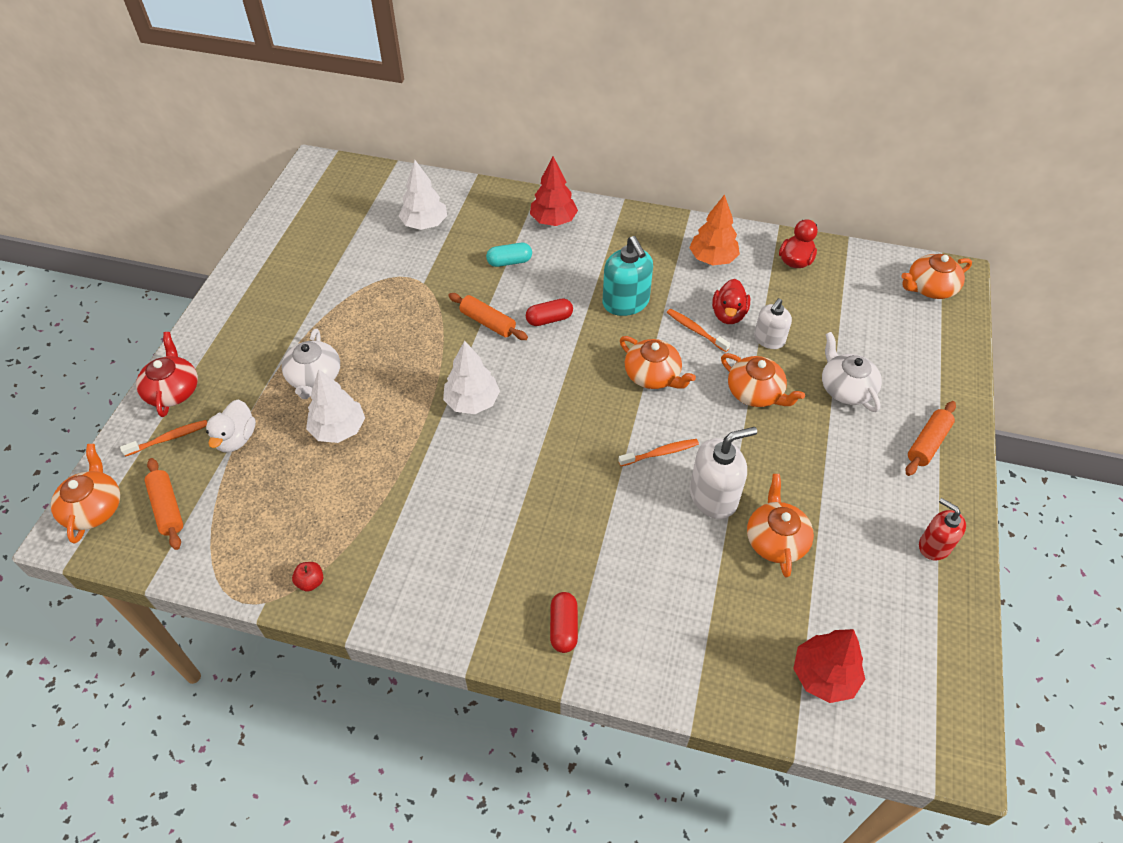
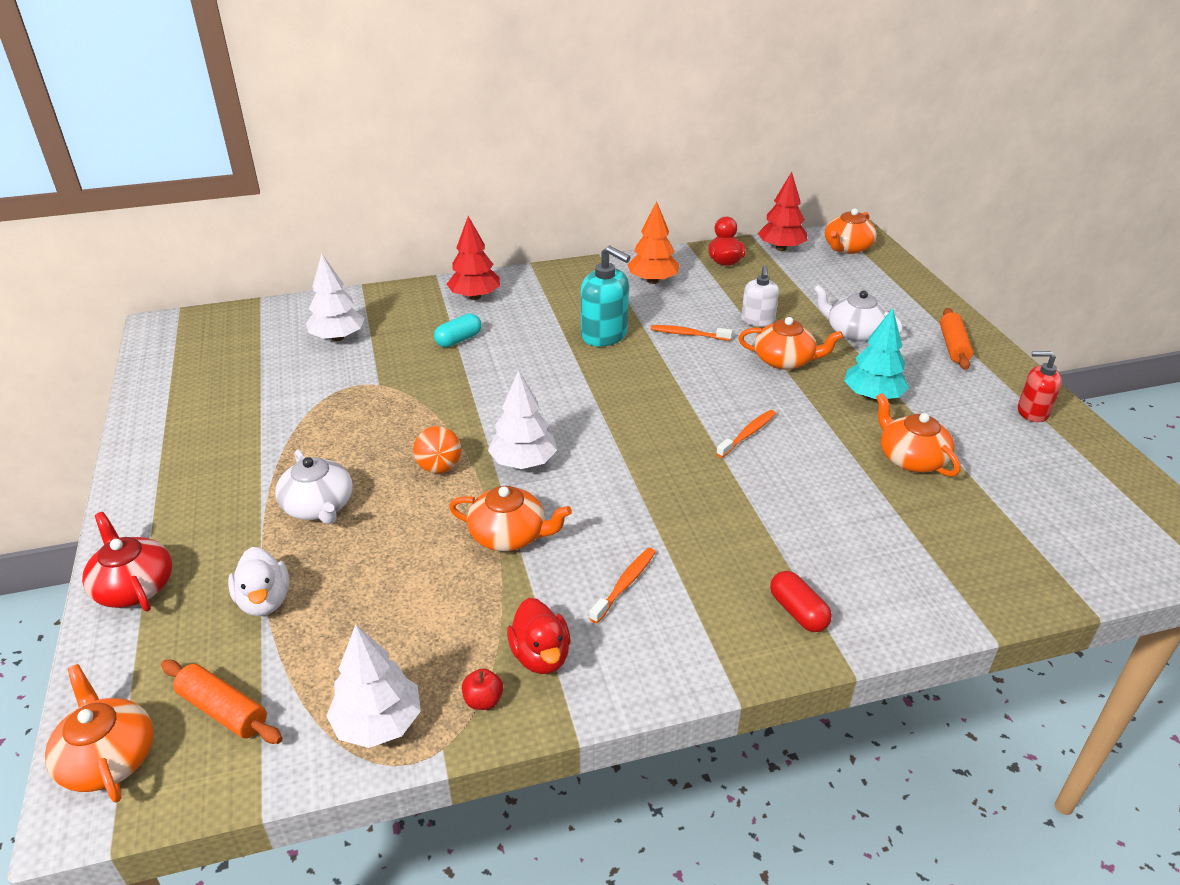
camera: 30 degrees left, 15 degrees down
(168, 438) = (167, 637): orange toothbrush -> orange toothbrush (624, 585)
(338, 429) = (391, 542): white tree -> white tree (378, 723)
(412, 380) = (439, 468): none -> orange ball
(488, 322) = (480, 393): orange rolling pin -> none
(549, 319) = (542, 370): red capsule -> none
(653, 375) = (683, 379): orange teapot -> orange teapot (509, 535)
(713, 496) = (827, 448): white soap dispenser -> none
(728, 315) = (706, 314): red duck -> red duck (541, 656)
(799, 463) = (872, 396): none -> turquoise tree
(824, 675) = (1054, 541): red tree -> red tree (780, 248)

